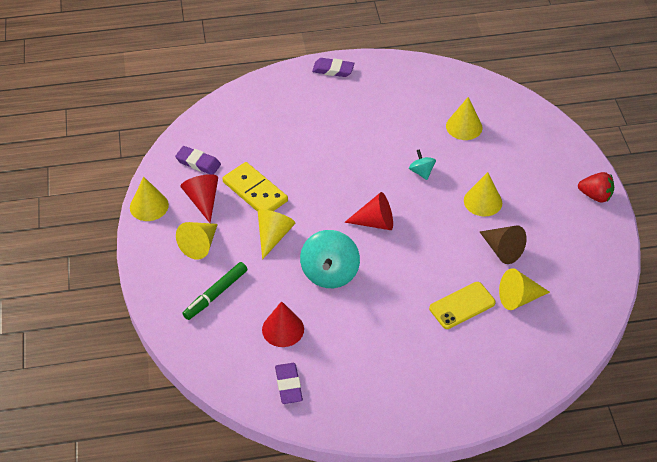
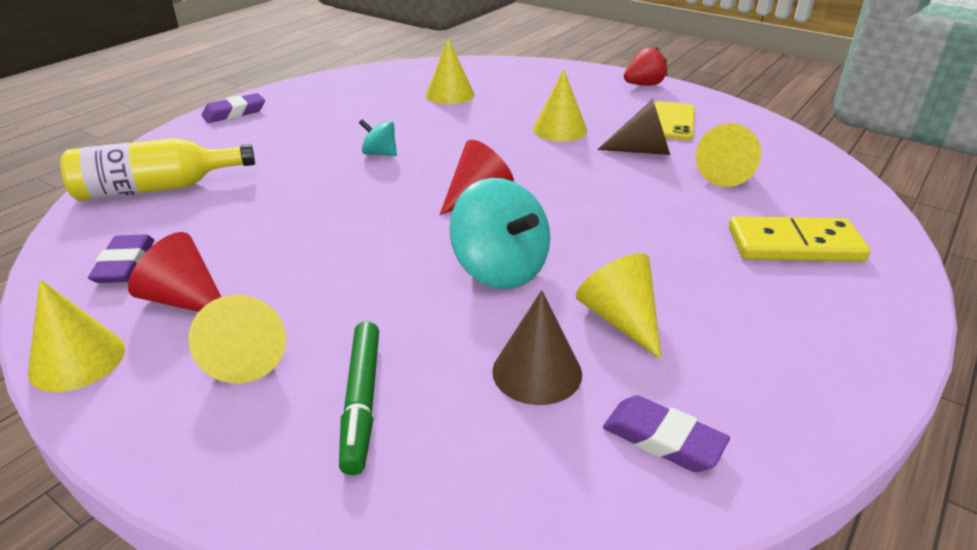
camera: 45 degrees left, 15 degrees down
(198, 163) = (125, 264): purple eraser -> purple eraser turned 75 degrees counterclockwise
(247, 116) = (156, 188): none -> yellow bottle
(255, 191) = (266, 248): yellow domino -> yellow domino (794, 245)
(273, 236) = (361, 277): yellow cone -> yellow cone (620, 320)
(283, 329) = (537, 372): red cone -> brown cone
(421, 172) = (461, 138): turquoise spinning top -> turquoise spinning top (380, 154)
(462, 305) = (692, 210): yellow phone -> yellow phone (672, 122)

